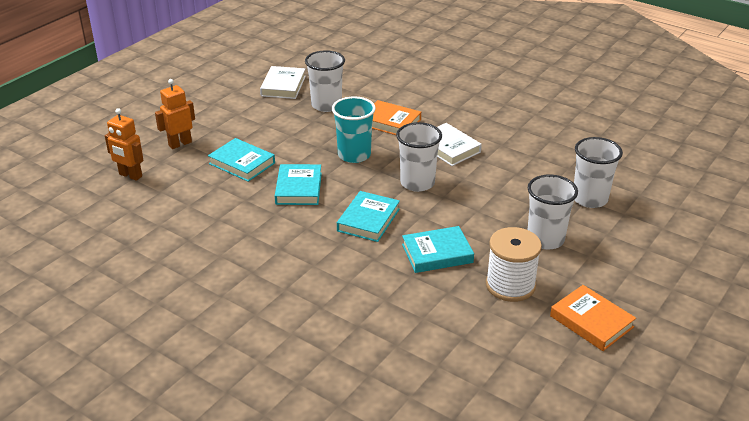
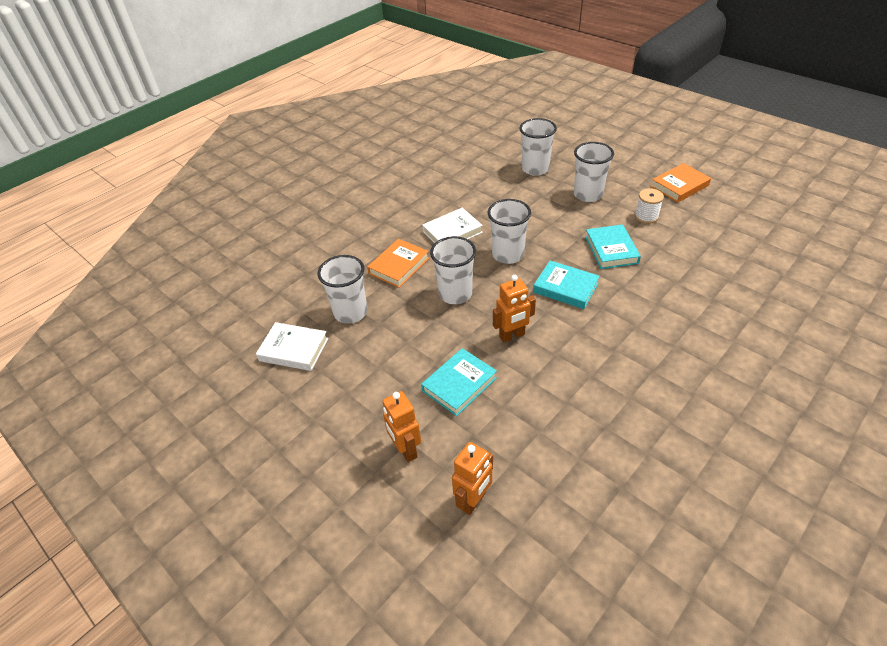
camera: 80 degrees left, 10 degrees up
(299, 188) = (512, 336): turquoise book -> orange robot
(354, 155) = (455, 294): turquoise cup -> white cup
(510, 285) = (646, 216): white spool -> white spool, size x0.62

